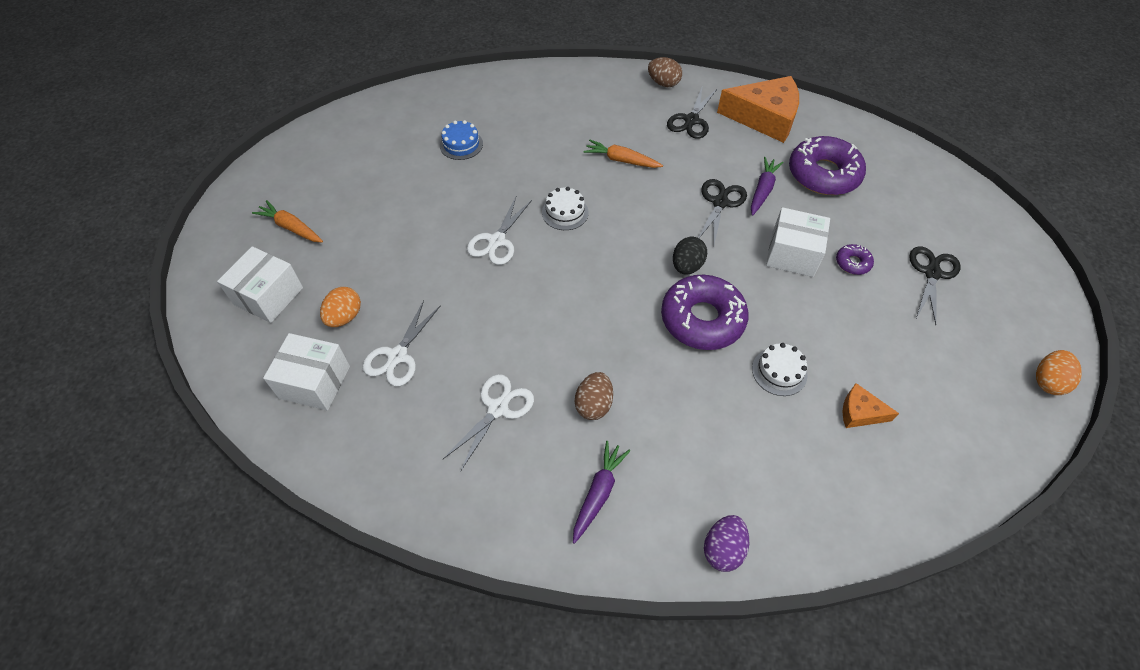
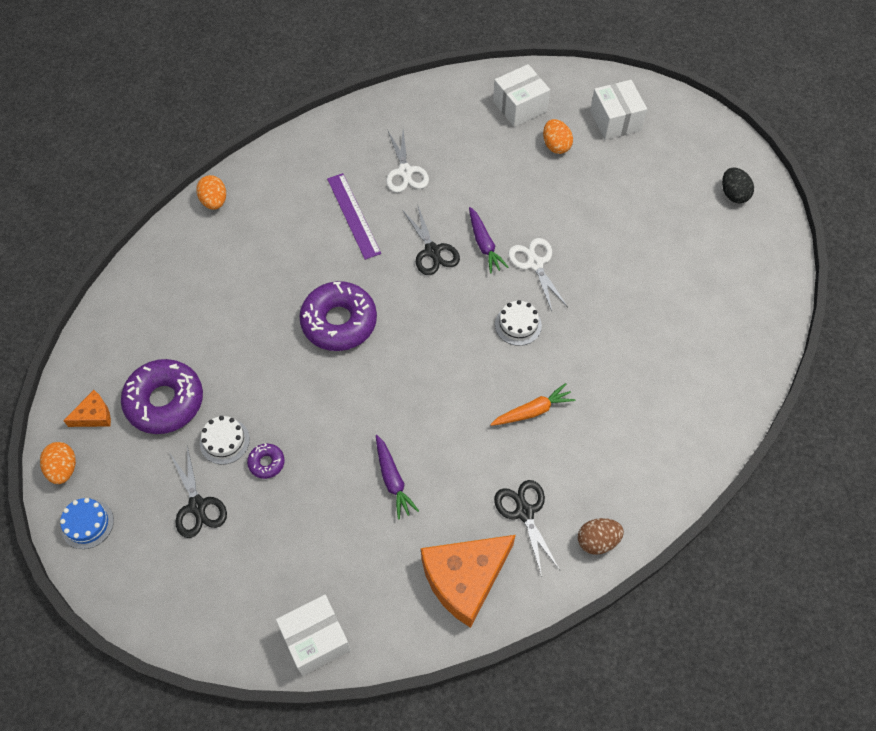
camera: 135 degrees right, 5 degrees up
(291, 227) = (672, 163): orange carrot -> none
(397, 356) = (496, 151): white scissors -> none
(461, 144) = (666, 316): blue cake -> blue cake (87, 524)
(593, 404) = (354, 215): brown egg -> purple ruler
(598, 493) = (305, 176): purple carrot -> purple carrot (484, 244)
(687, 266) = (387, 354): black egg -> black egg (733, 194)
(720, 202) = (415, 436): black scissors -> black scissors (432, 251)
(723, 549) = (214, 201): purple egg -> orange egg
(779, 372) = (257, 325): white cake -> white cake (224, 441)
(792, 254) = (319, 432): white box -> white box (316, 640)
(823, 174) = (356, 547): purple donut -> purple donut (165, 401)
(860, 412) = (185, 339): orange cheese -> orange cheese (94, 415)

